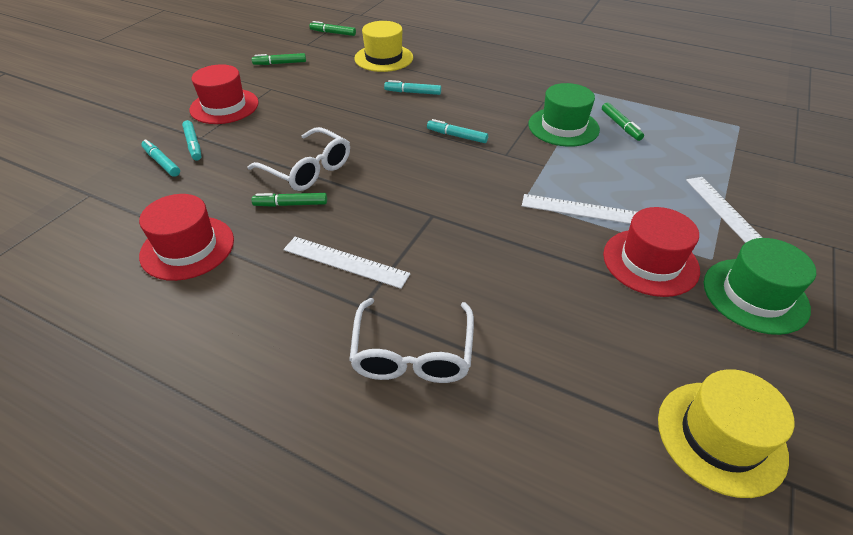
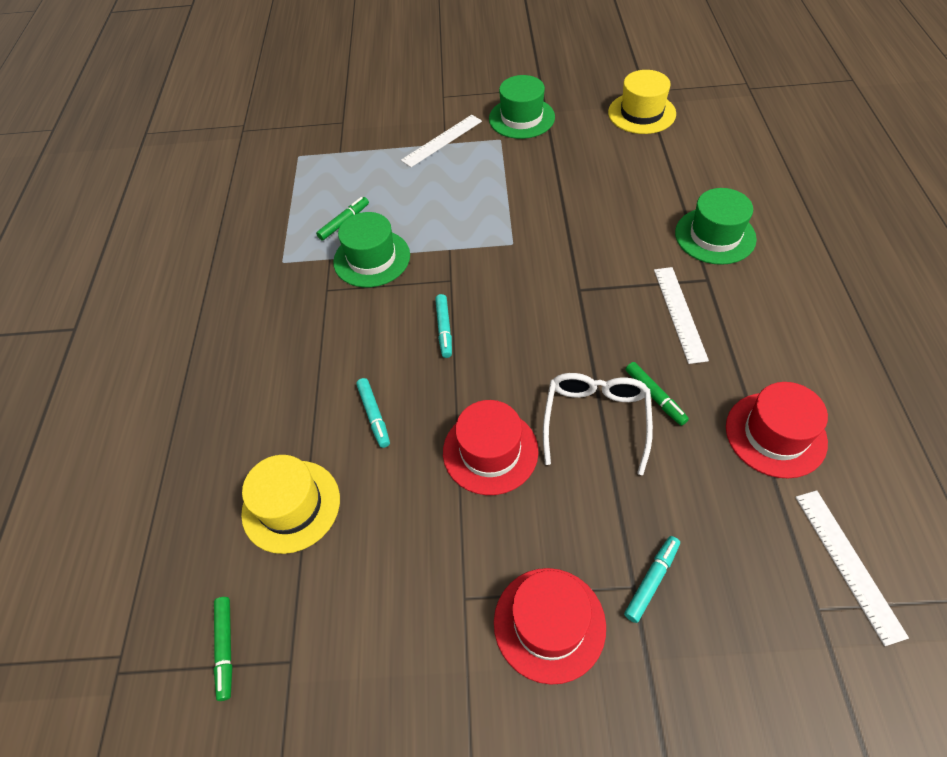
camera: 115 degrees left, 10 degrees up
(162, 162) = (708, 584): turquoise marker -> none
(280, 63) = (382, 650): green marker -> none
(412, 353) = (715, 236): white glasses -> green hat
(582, 210) = (496, 208): white ruler -> white ruler (848, 563)
(650, 262) = (528, 162): red hat -> red hat (490, 451)

